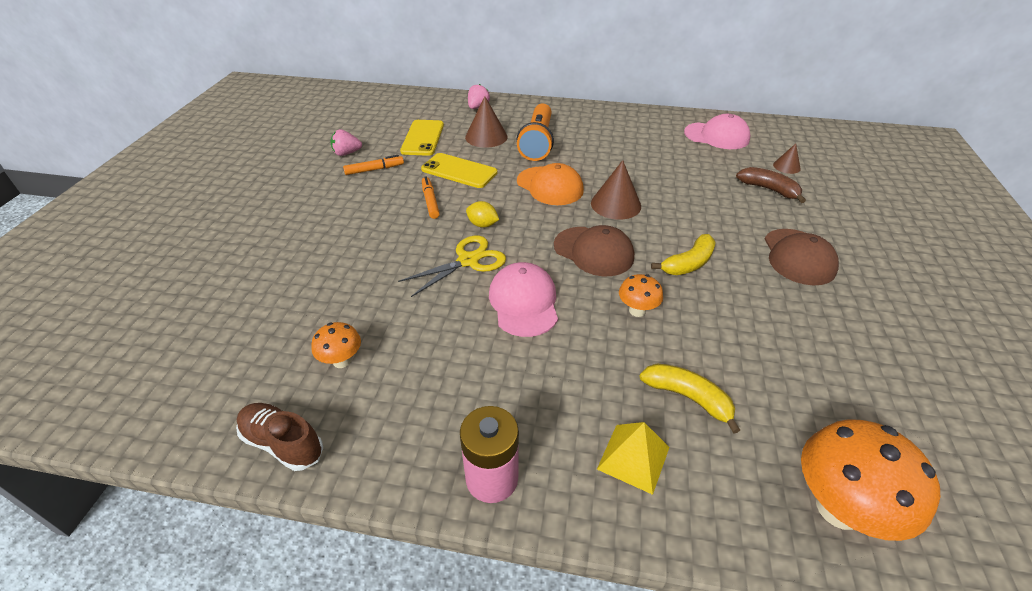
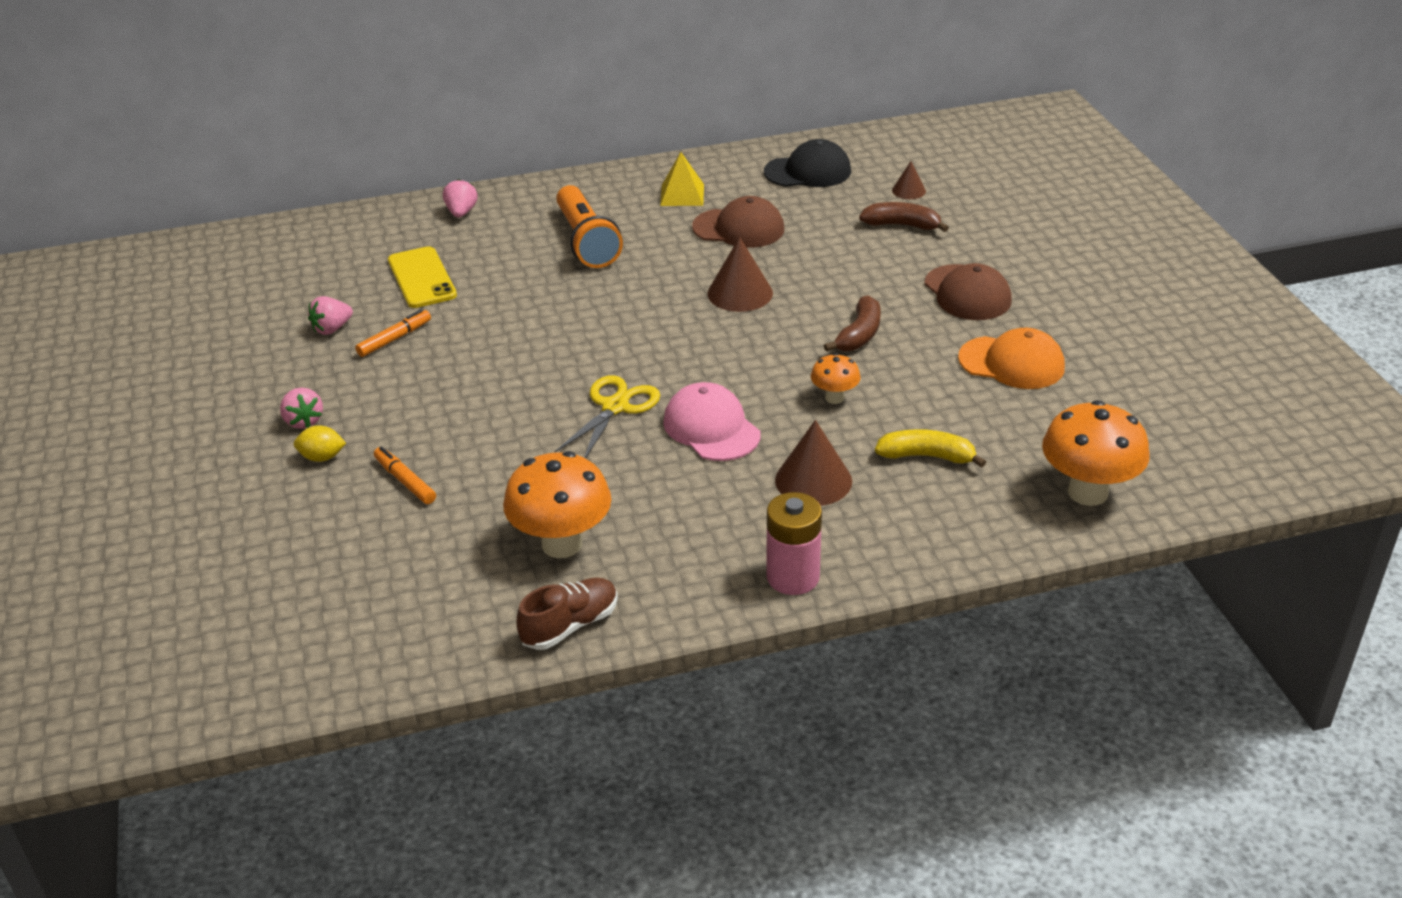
camera: 25 degrees left, 5 degrees down
(276, 205) = (303, 421): none -> pink strawberry
(283, 443) = (570, 626): brown shoe -> brown shoe turned 135 degrees clockwise
(342, 361) = (562, 544): orange mushroom -> orange mushroom, size x1.92
(430, 201) = (509, 356): orange marker -> orange marker (405, 481)
(459, 171) = (513, 308): yellow phone -> none
(482, 224) = (599, 363): yellow lemon -> yellow lemon (322, 457)
(486, 137) = (510, 252): brown cone -> brown cone (813, 480)
(550, 186) = (645, 294): orange cap -> orange cap (1011, 363)
(593, 251) = (750, 353): brown cap -> brown cap (738, 228)
(633, 458) = (906, 518): yellow pyramid -> yellow pyramid (682, 194)
(688, 263) = (859, 334): yellow banana -> brown banana
(716, 136) = (808, 171): pink cap -> black cap

